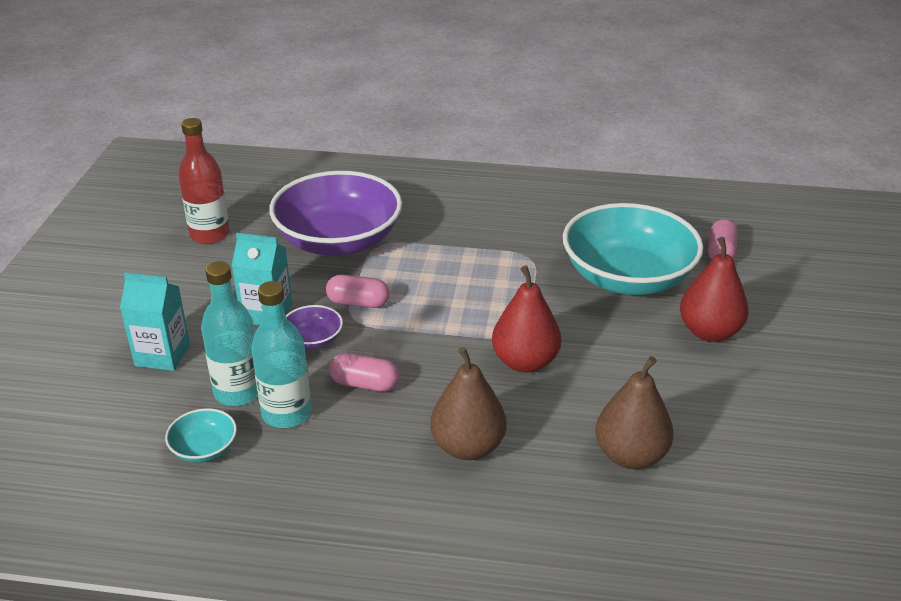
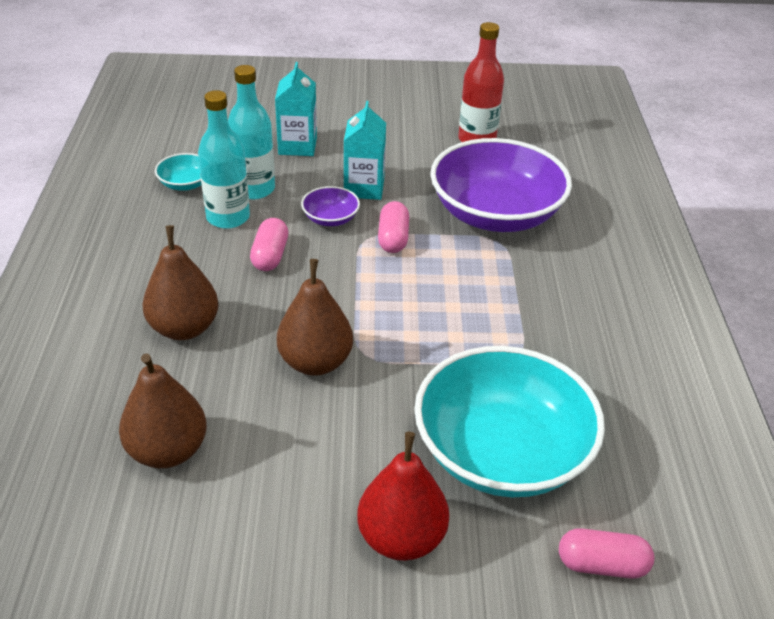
camera: 80 degrees right, 5 degrees up
(525, 362) = (315, 362): red pear -> brown pear

